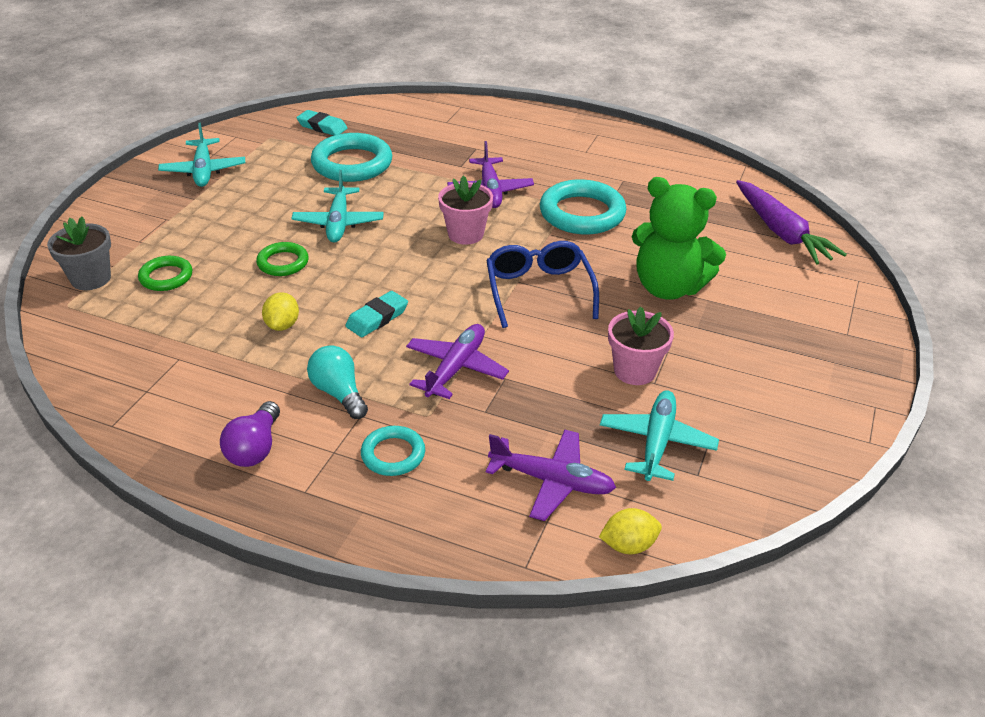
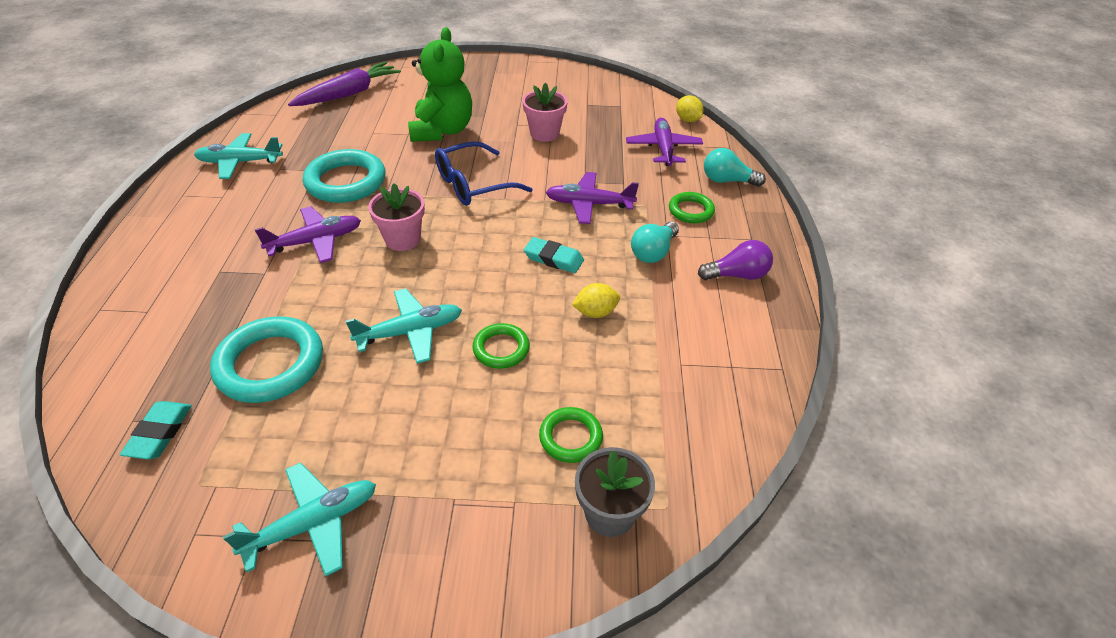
camera: 110 degrees left, 5 degrees up
(393, 454) = (691, 211): turquoise ring -> green ring
(438, 522) = (727, 181): none -> turquoise light bulb
(657, 442) = (604, 119): turquoise plane -> turquoise plane (240, 162)

